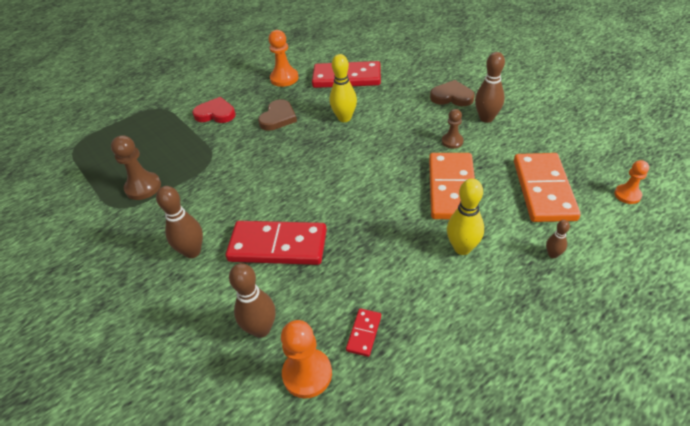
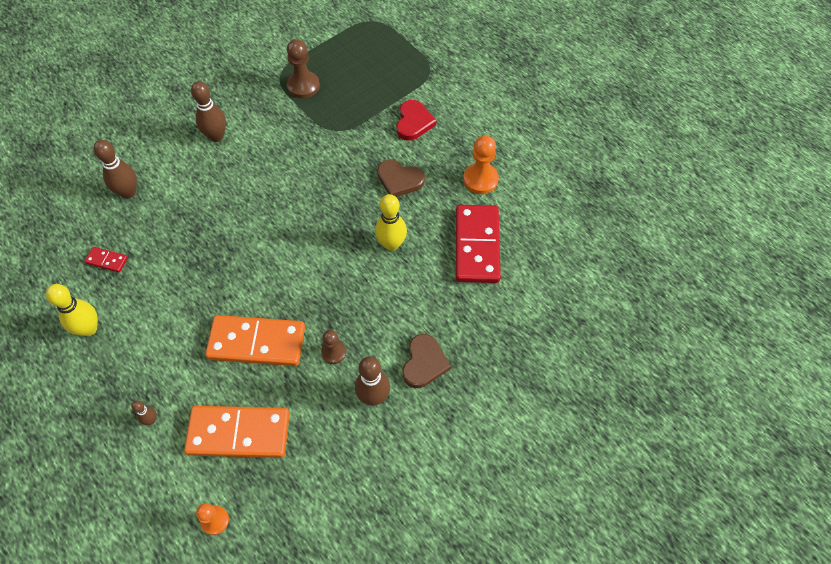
camera: 85 degrees right, 15 degrees up
(278, 246) = (210, 196): red domino -> none
(307, 374) = (83, 224): orange pawn -> none
(462, 248) = (176, 342): yellow bowling pin -> yellow bowling pin (89, 329)

